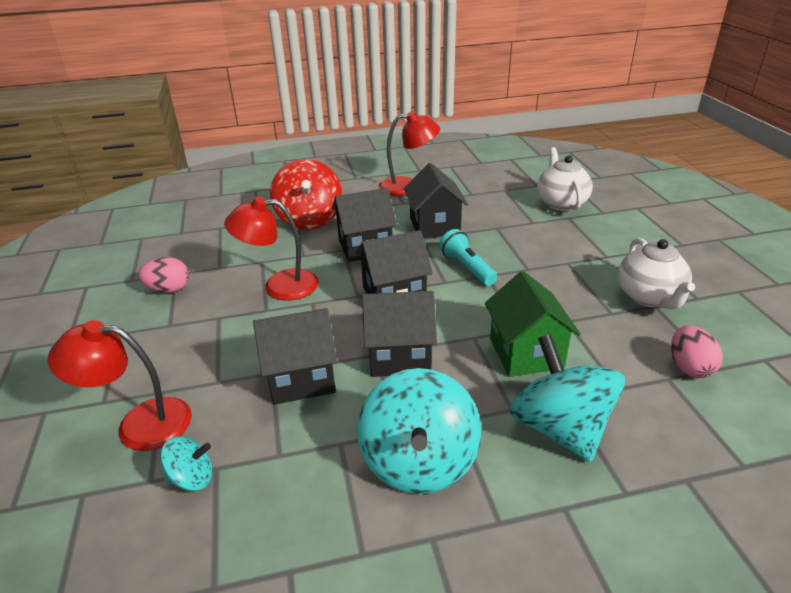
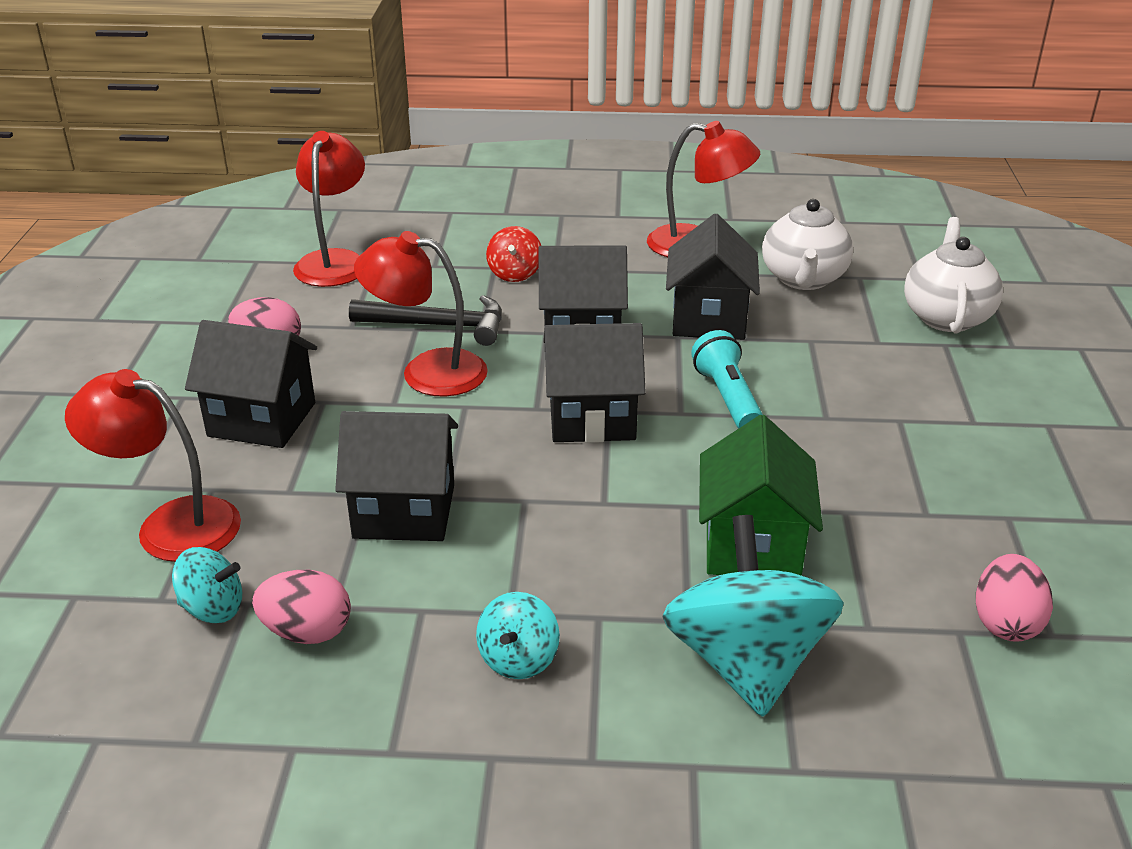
camera: 15 degrees right, 0 degrees up
(193, 230) = (334, 261): none -> red lamp
(267, 479) = (307, 632): none -> pink egg
(274, 257) = (437, 325): none -> black hammer
(309, 219) = (515, 273): red spinning top -> red spinning top, size x0.49
(399, 356) = (558, 510): black house -> black house (262, 419)
(419, 462) = (518, 659): turquoise spinning top -> turquoise spinning top, size x0.49
(649, 297) = (1007, 502): white teapot -> white teapot (803, 279)

